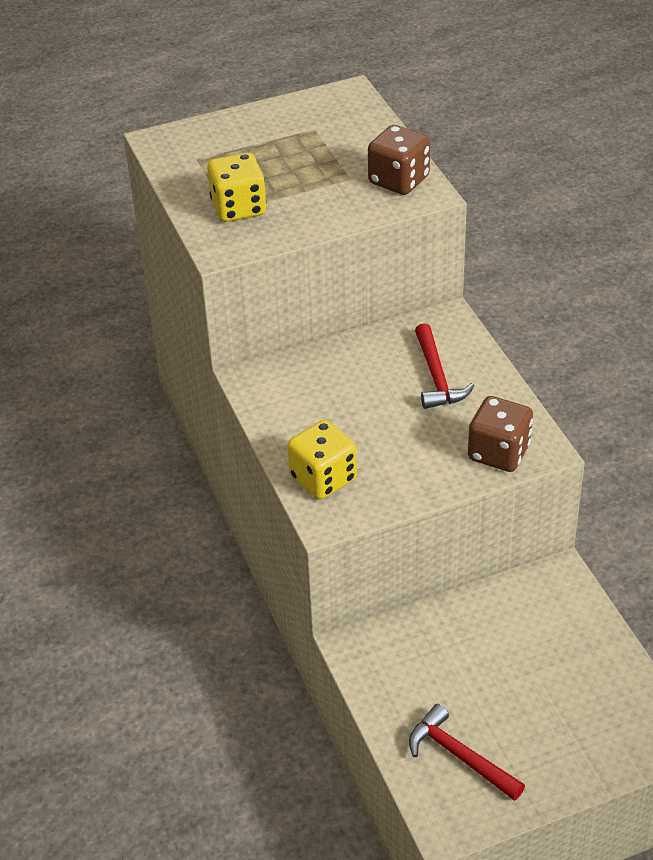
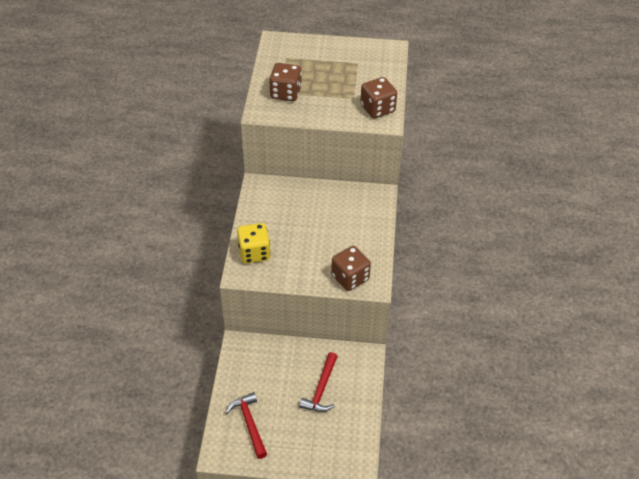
camera: 25 degrees right, 5 degrees up
(238, 208) = (285, 93): yellow dice -> brown dice
(436, 376) = (350, 223): red hammer -> red hammer (321, 389)

